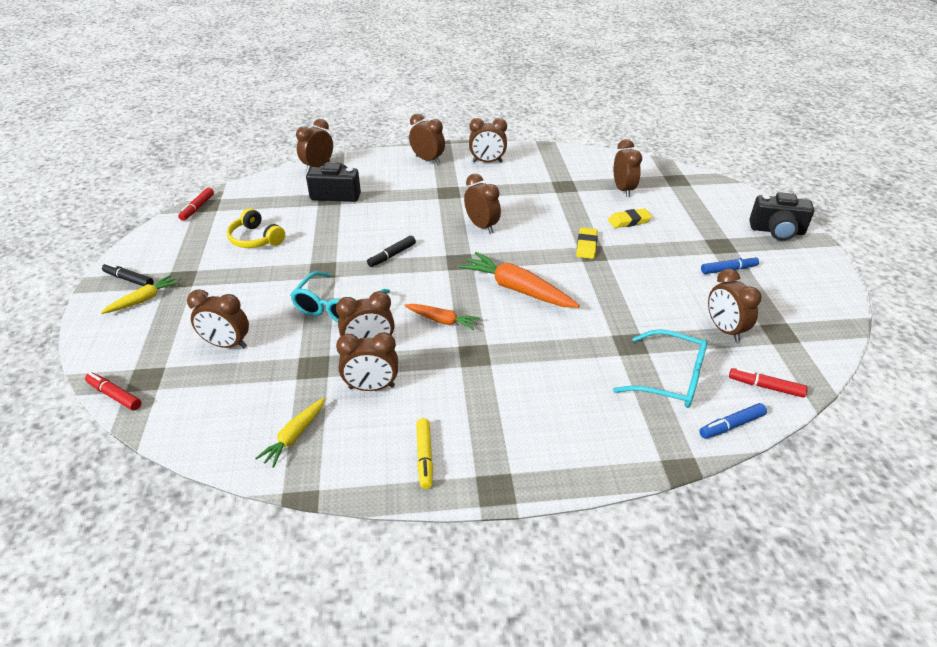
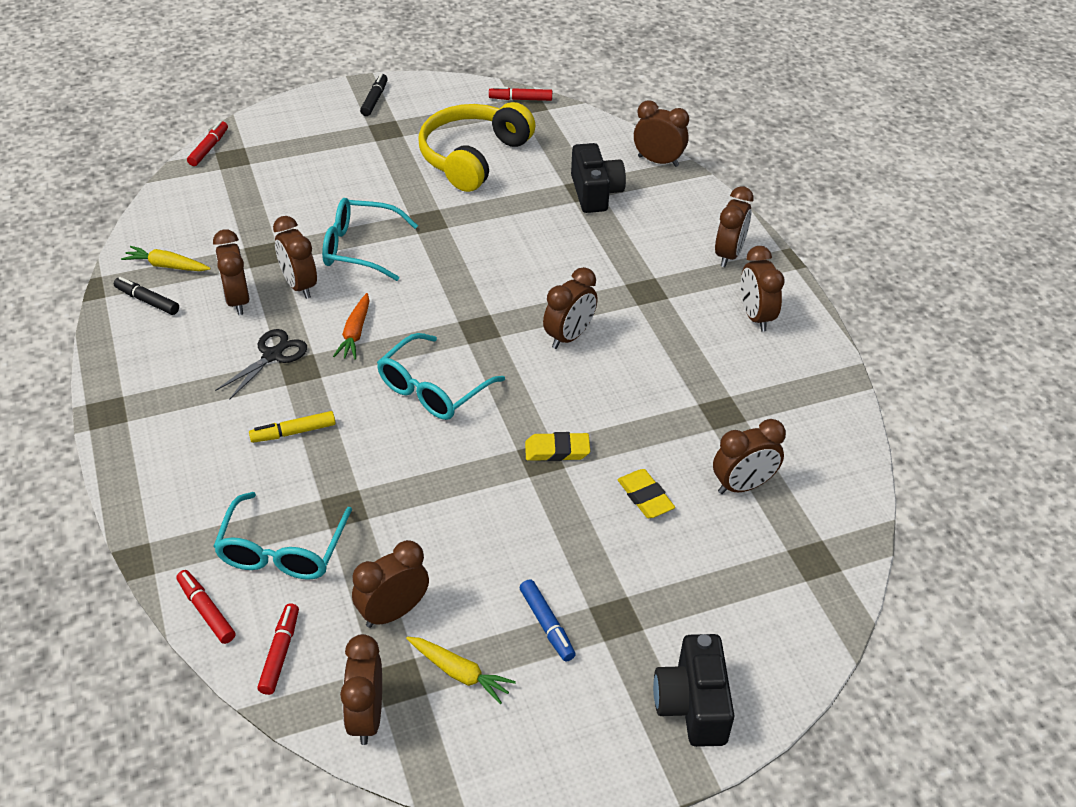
camera: 75 degrees right, 5 degrees up
(143, 300) = (344, 119): yellow carrot -> yellow carrot (459, 673)
(227, 344) = (286, 190): brown clock -> brown clock (366, 716)
(256, 239) = (473, 157): yellow headphones -> yellow headphones, size x1.72
(392, 255) = (473, 268): black marker -> black marker (147, 301)
(424, 457) = (145, 356): yellow marker -> yellow marker (293, 432)
(453, 370) = (272, 356): none -> black scissors
(517, 289) = (432, 389): orange carrot -> turquoise glasses
(731, 425) = (206, 611): blue marker -> red marker

